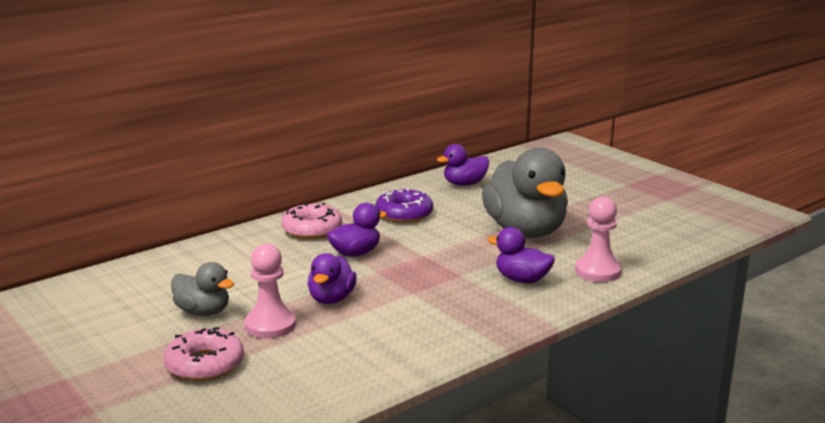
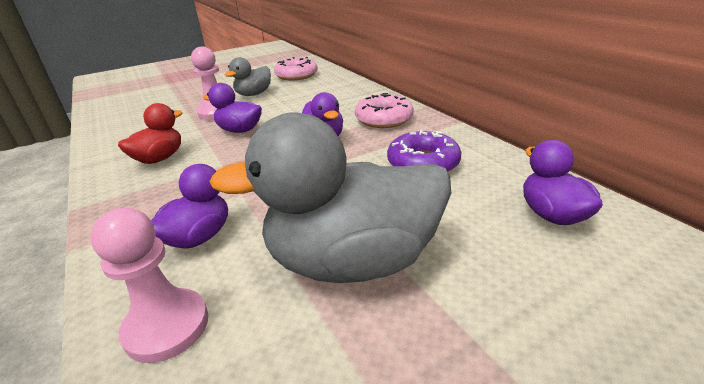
camera: 100 degrees right, 10 degrees up
(205, 364) = (185, 99): pink donut -> pink donut (296, 75)
(403, 330) = (159, 158): none -> red duck

